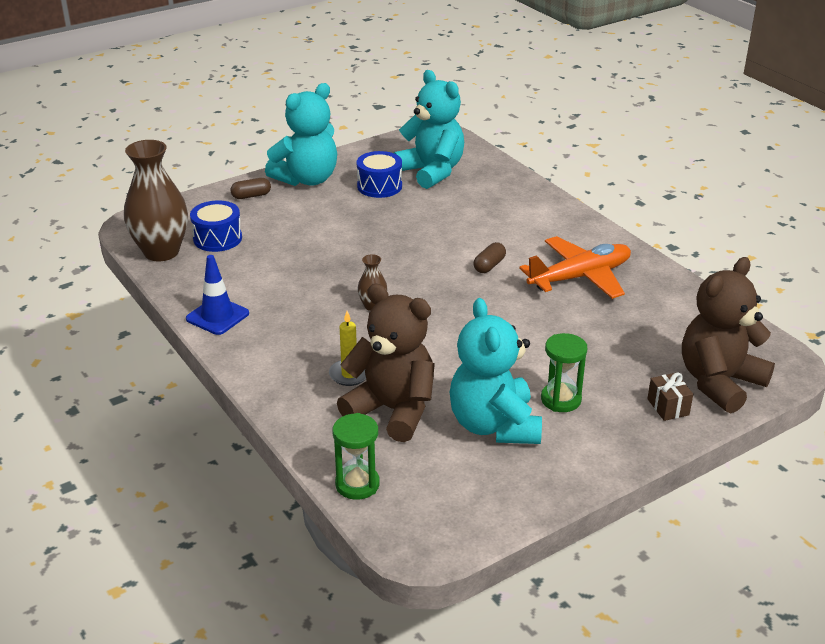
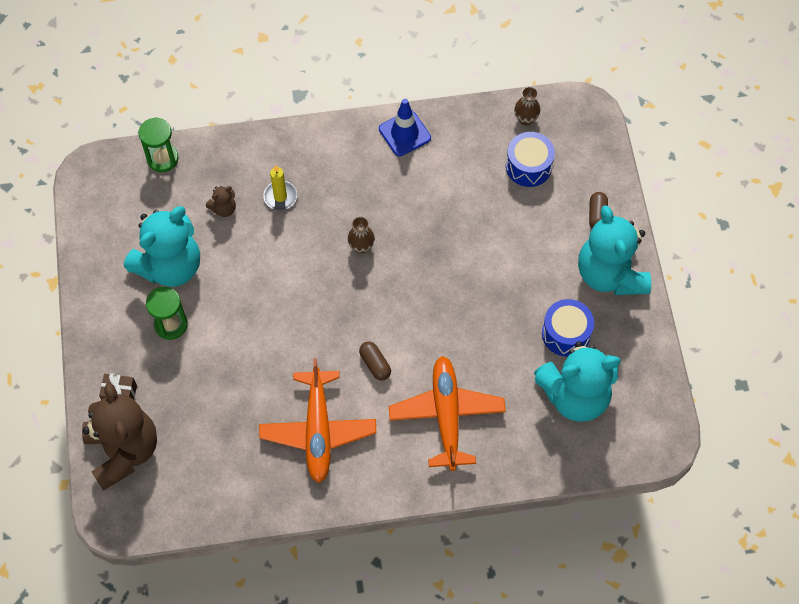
camera: 115 degrees right, 30 degrees up
(161, 252) = (525, 119): brown vase -> brown vase, size x0.45
(392, 410) = (224, 208): brown teddy bear -> brown teddy bear, size x0.41
(494, 425) = (170, 266): turquoise teddy bear -> turquoise teddy bear turned 120 degrees clockwise
(503, 220) = (446, 415): none -> orange plane

